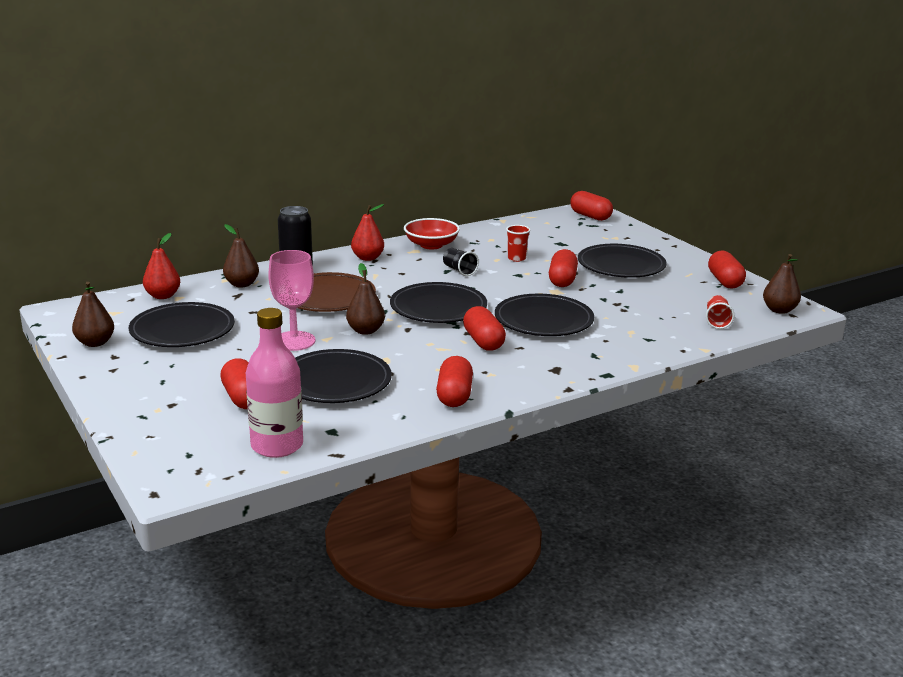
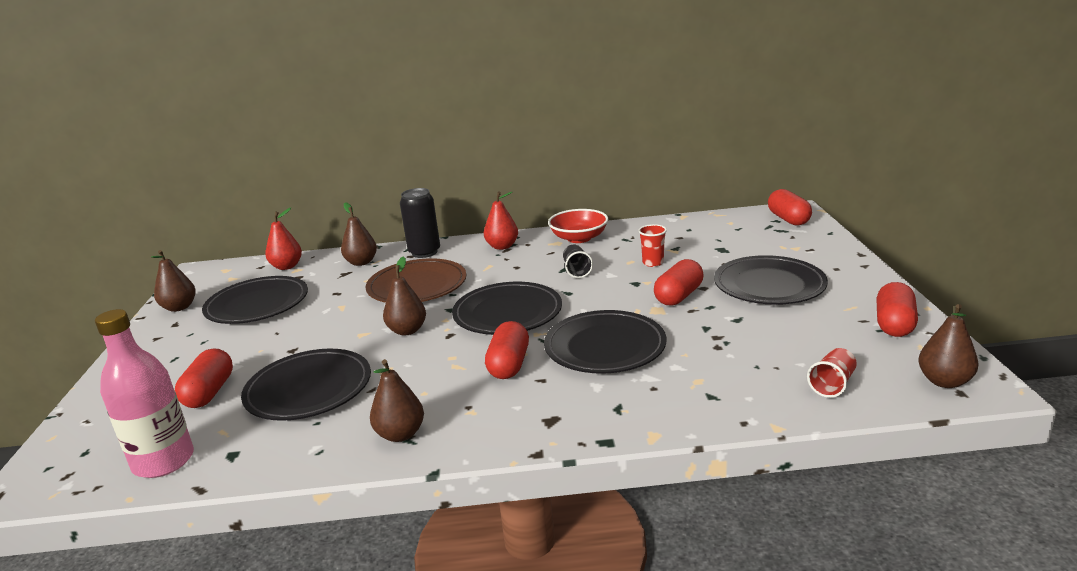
camera: 30 degrees right, 0 degrees up
(294, 341) = (330, 332): pink goblet -> none
(454, 395) = (400, 434): red capsule -> brown pear

